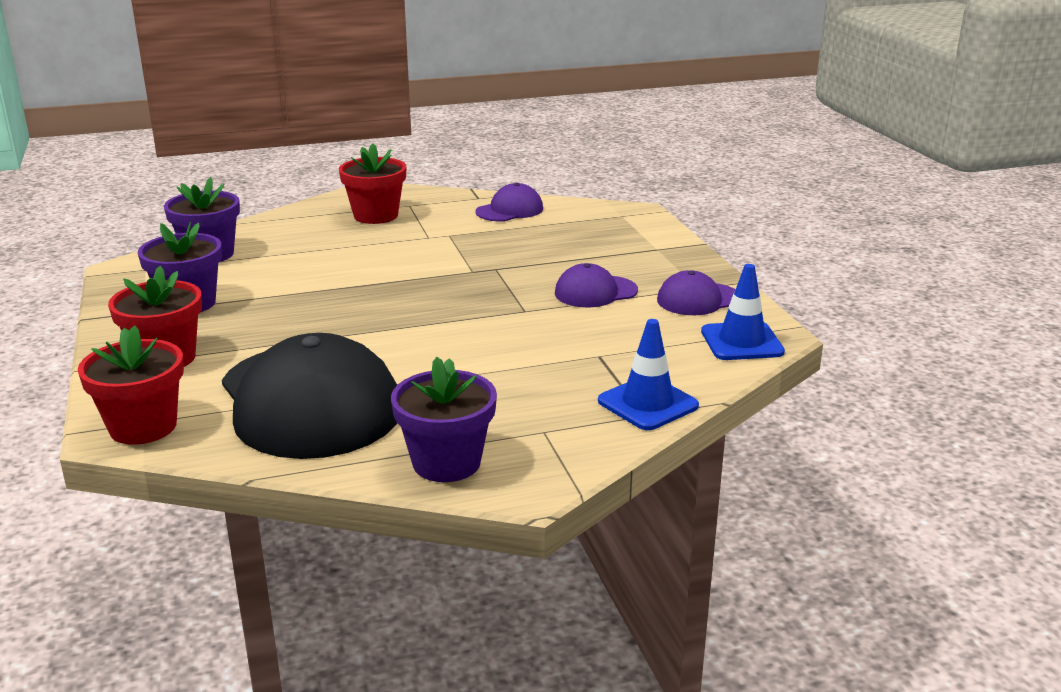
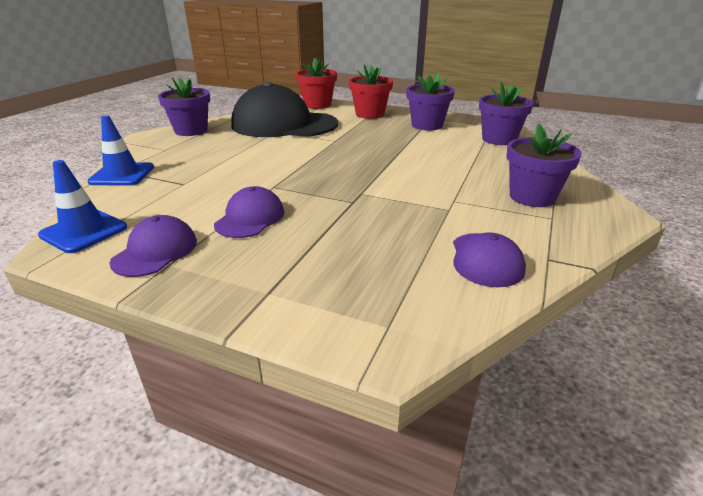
camera: 130 degrees right, 5 degrees up
(376, 215) = (532, 197): red flower pot -> purple flower pot

